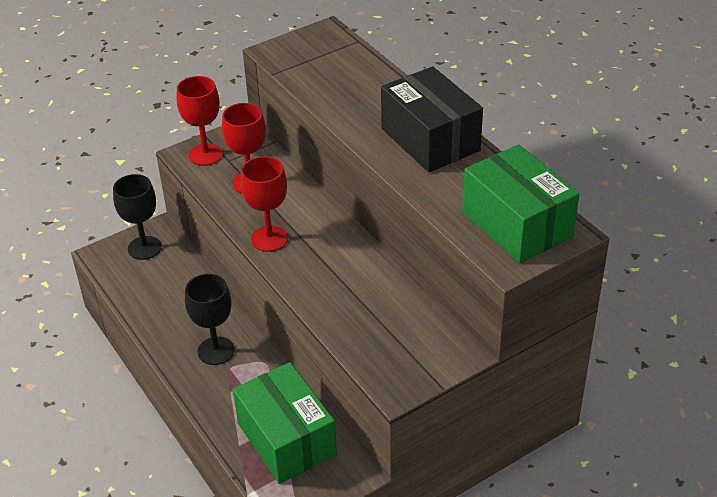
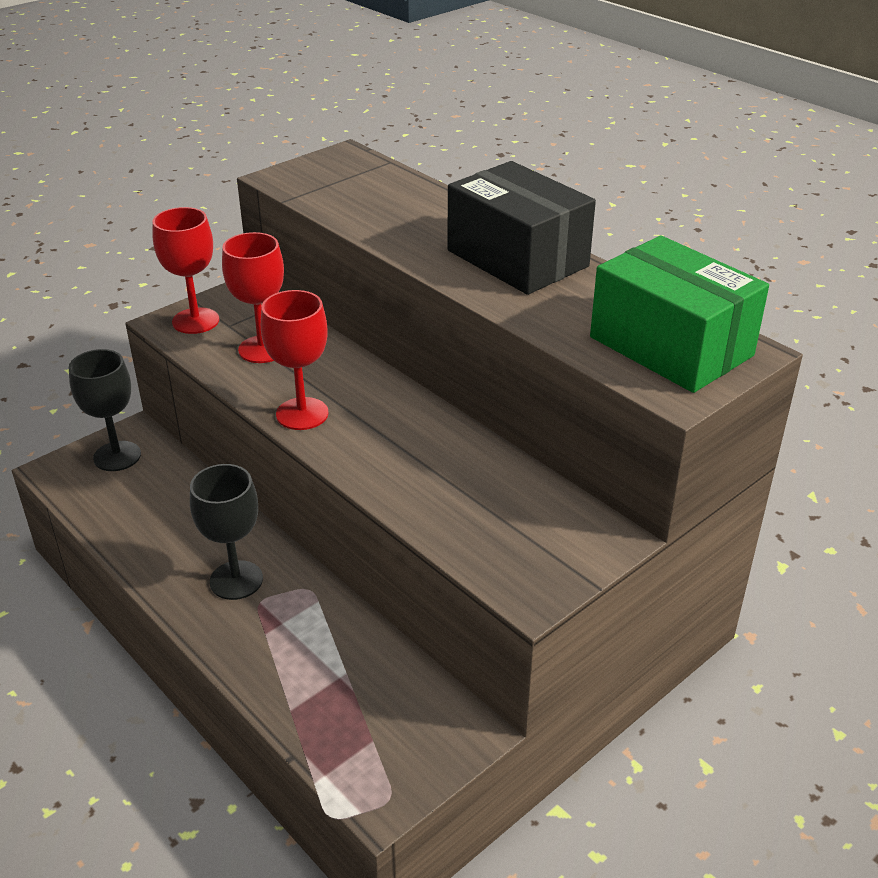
camera: 10 degrees left, 5 degrees down
(286, 439) = (359, 693): green box -> none

